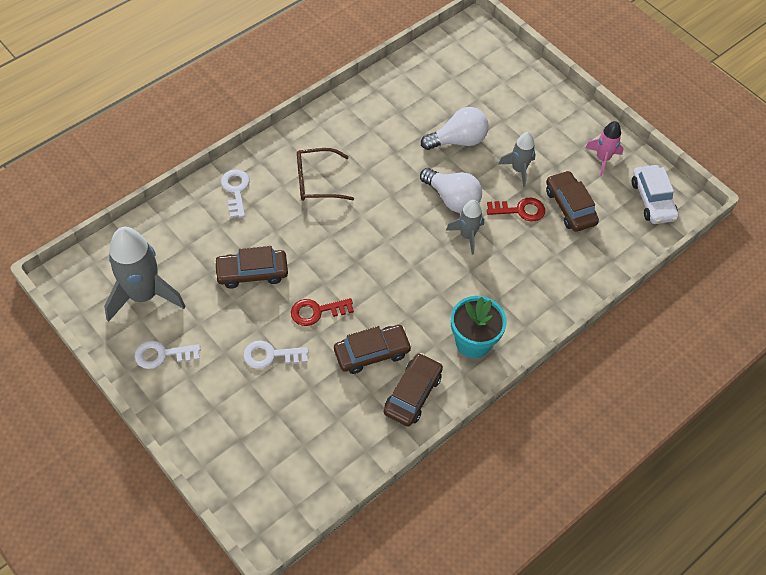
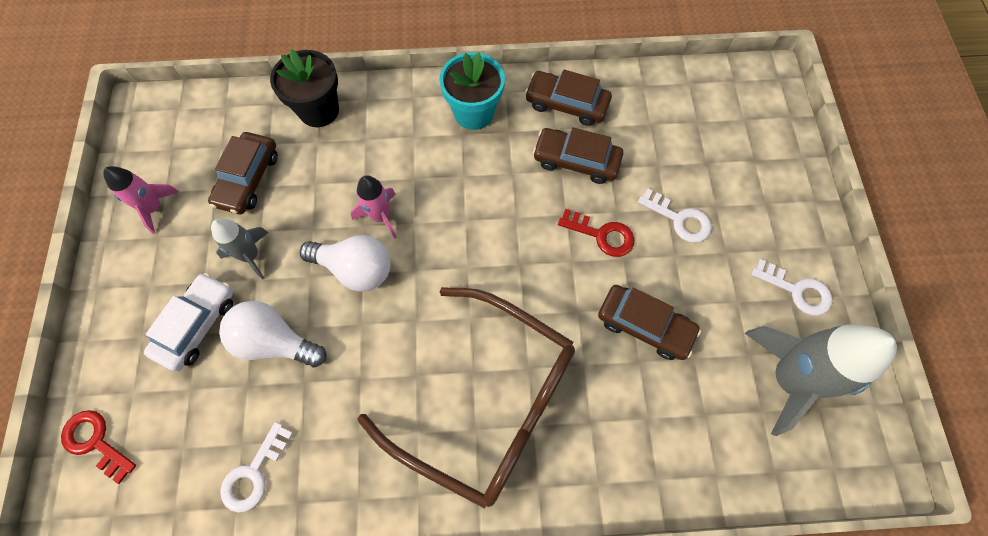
camera: 140 degrees left, 10 degrees up
(236, 190) = (597, 459): white key -> white key (254, 473)
(317, 181) = (487, 401): brown glasses -> brown glasses, size x1.98
(413, 394) = (566, 104): brown car -> brown car turned 45 degrees clockwise
(452, 199) = (355, 269): white light bulb -> white light bulb turned 120 degrees clockwise
(467, 236) = (381, 216): grey rocket -> pink rocket
(520, 210) = (300, 208): red key -> red key (96, 442)
(577, 275) = (319, 110): none -> black flower pot
(652, 200) = (165, 133): white car -> white car (197, 325)

